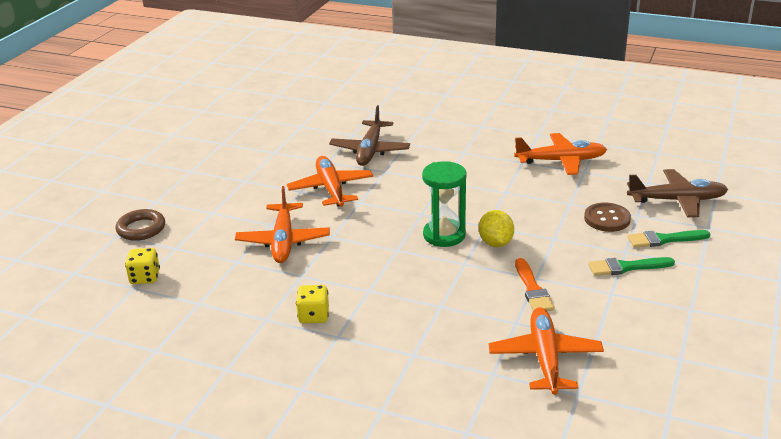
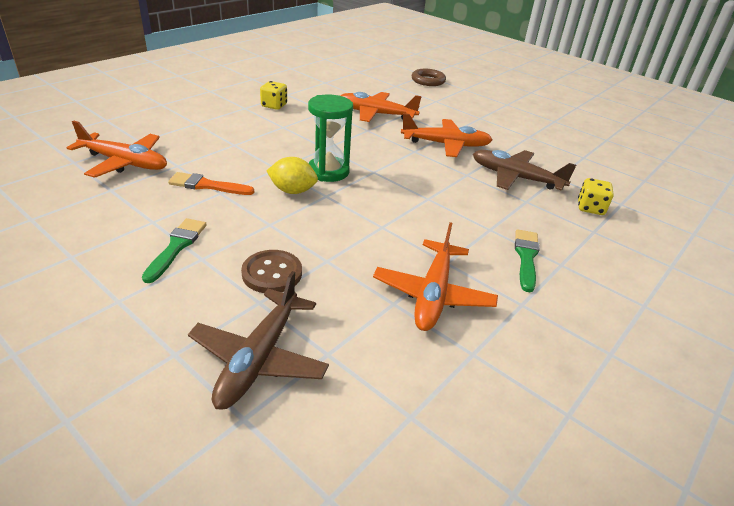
camera: 105 degrees right, 5 degrees up
(145, 277) = (367, 74): yellow dice -> yellow dice (590, 208)
(664, 239) = (191, 298): green brush -> green brush (526, 257)

